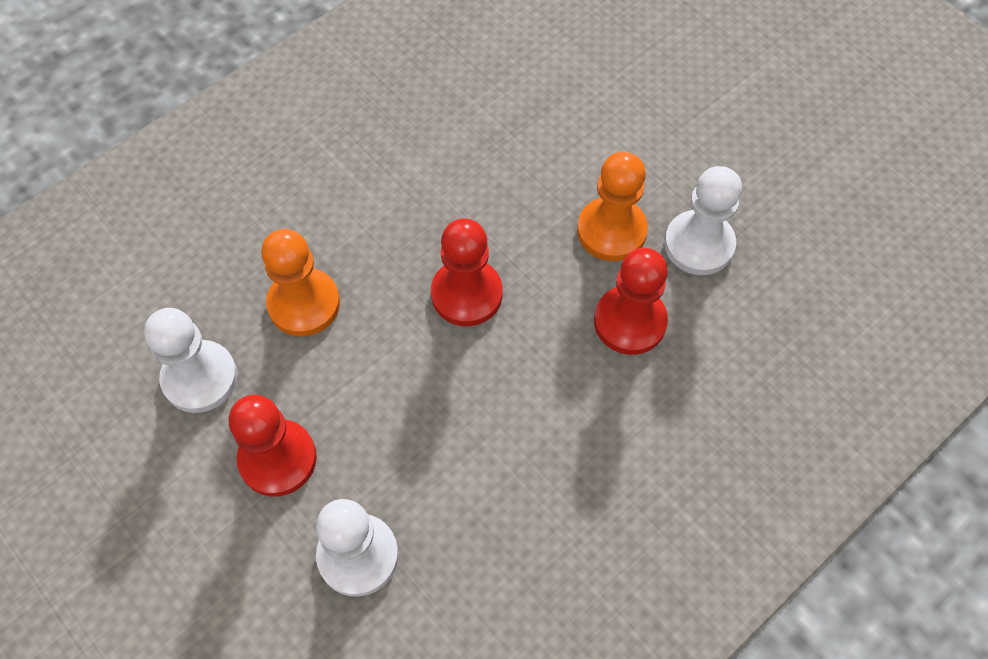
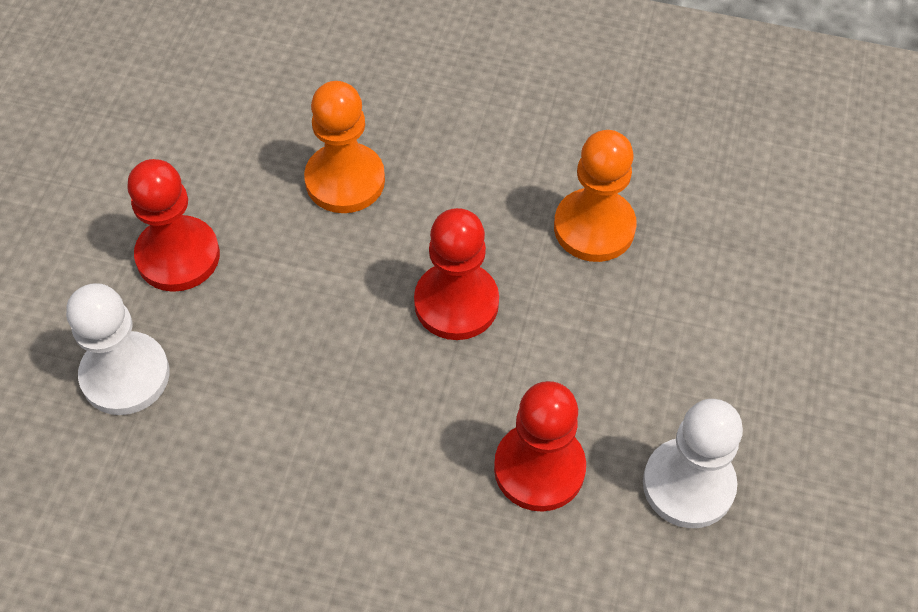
camera: 55 degrees right, 5 degrees down
(200, 378) = (216, 151): white pawn -> none
(611, 231) = (634, 390): orange pawn -> orange pawn (594, 227)

